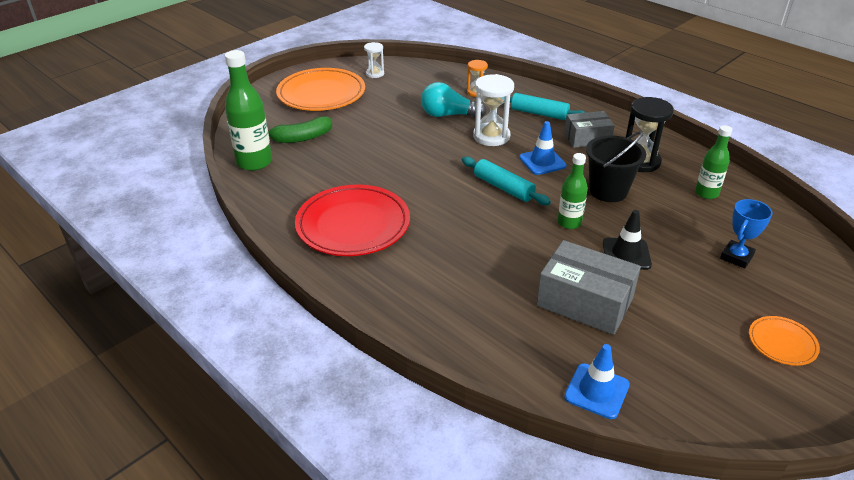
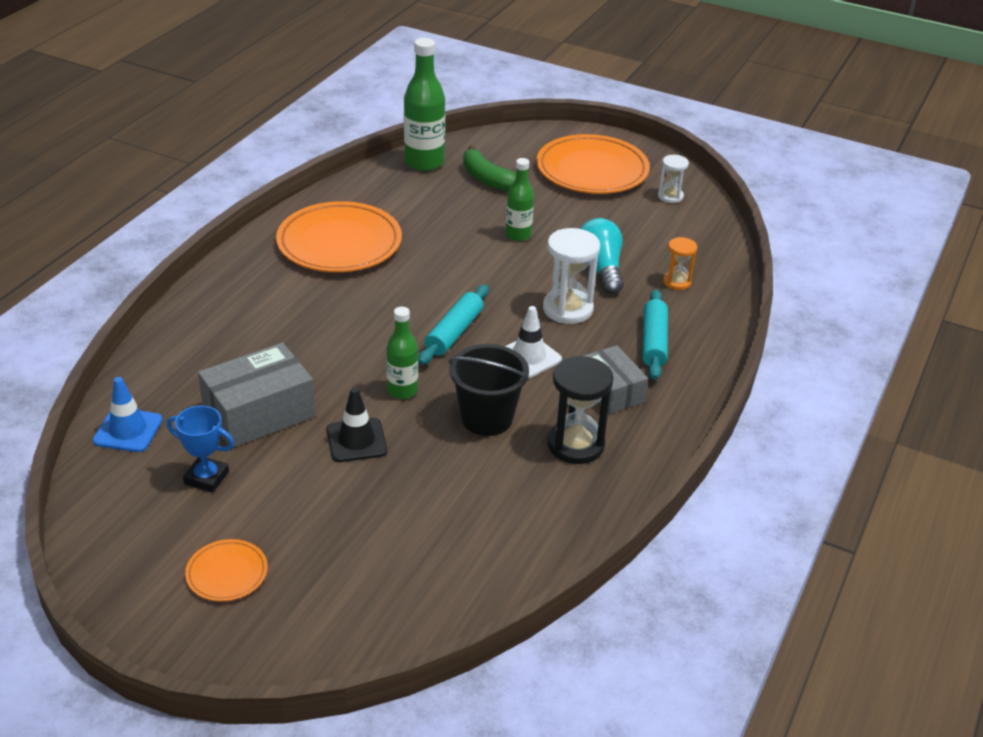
camera: 70 degrees right, 0 degrees up
(353, 225) = (339, 243): red plate -> orange plate
(542, 162) = (528, 357): blue traffic cone -> white traffic cone
(584, 302) = (259, 413): grey box -> grey box turned 45 degrees clockwise
(706, 193) = (524, 511): green bottle -> green bottle (518, 235)
(736, 257) = (383, 538): blue trophy -> blue trophy (206, 478)

